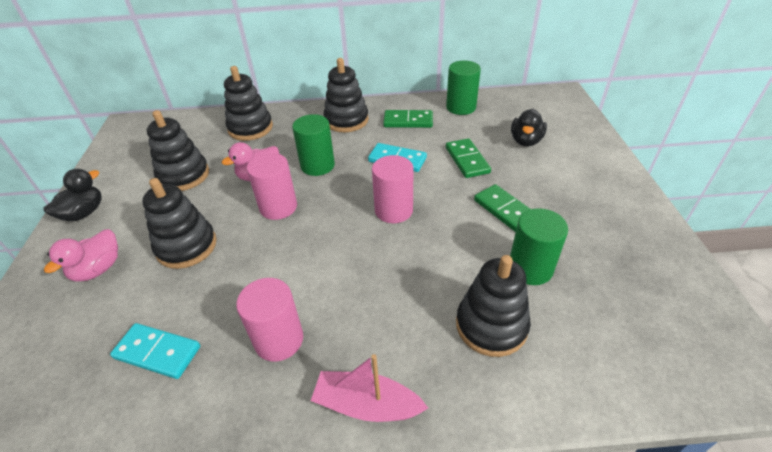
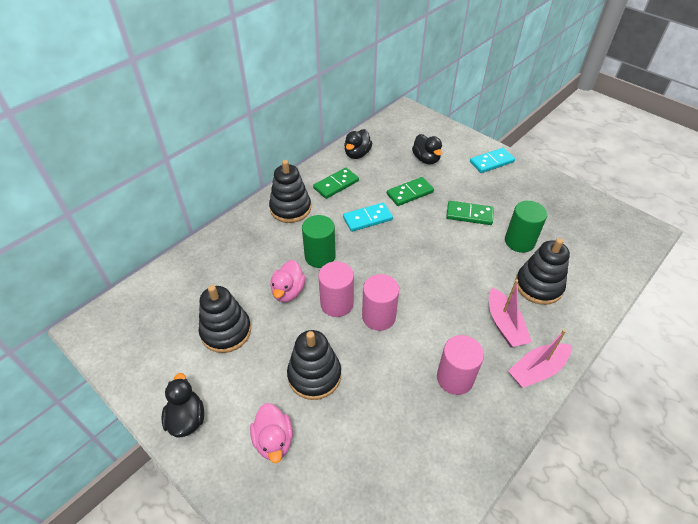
camera: 45 degrees left, 5 degrees up
(157, 352) = (400, 445): turquoise domino -> turquoise domino (491, 162)
(250, 128) = (221, 259): black stacking toy -> none
(393, 210) = (411, 255): pink cylinder -> pink cylinder (378, 316)
(396, 332) = (504, 324): none -> pink boat
(461, 107) = (357, 154): green cylinder -> black duck
(467, 160) = (410, 193): green domino -> green domino turned 60 degrees counterclockwise

